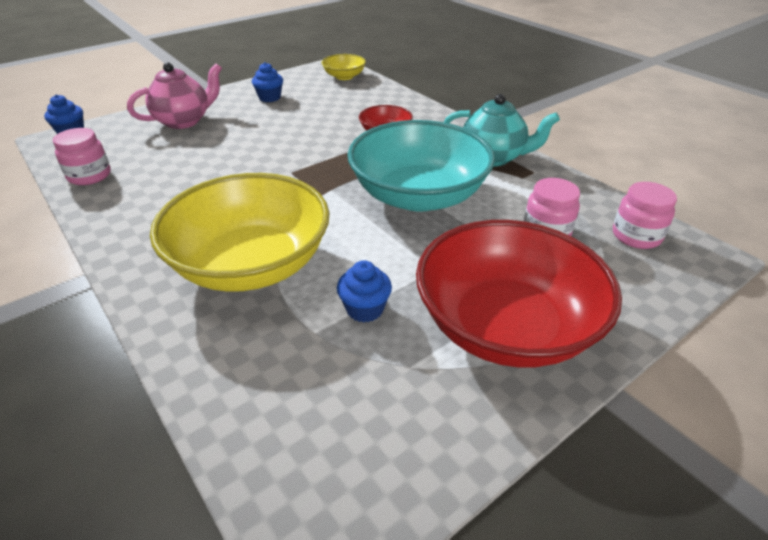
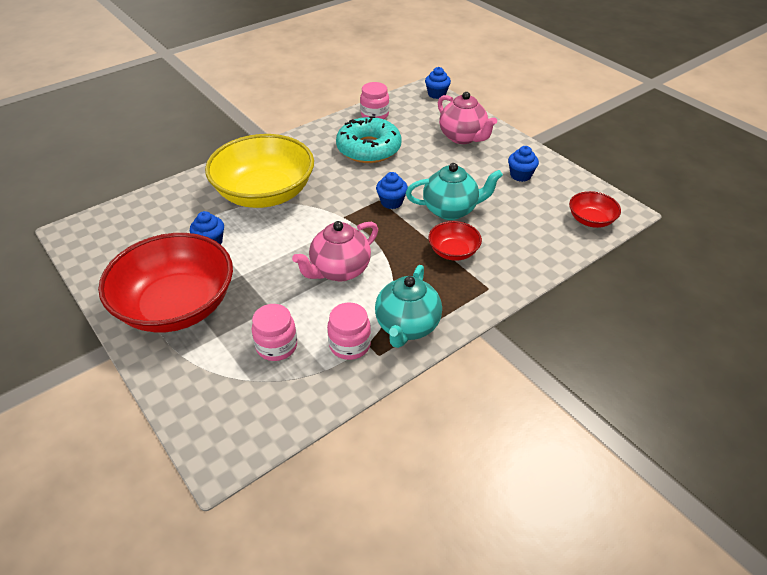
camera: 90 degrees right, 5 degrees up
(175, 180) = (368, 148): none -> turquoise donut
(297, 164) = (391, 202): none -> blue cupcake
(319, 132) = (451, 210): none -> turquoise teapot
(344, 76) = (591, 220): yellow bowl -> red bowl
(418, 195) = (339, 270): turquoise bowl -> pink teapot
(636, 236) = (260, 411): pink jar -> pink jar (350, 345)

